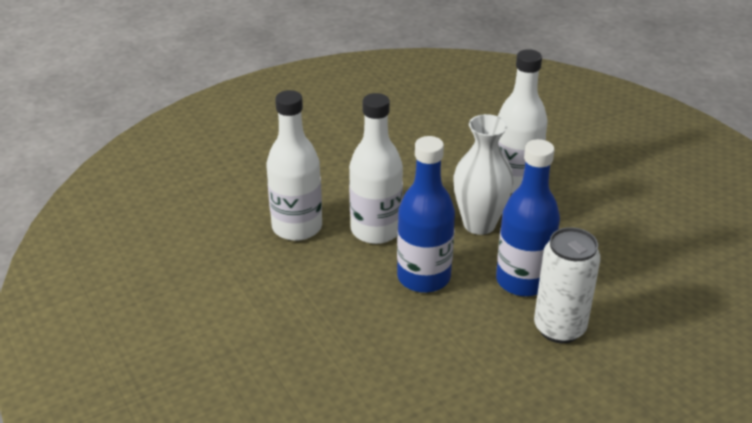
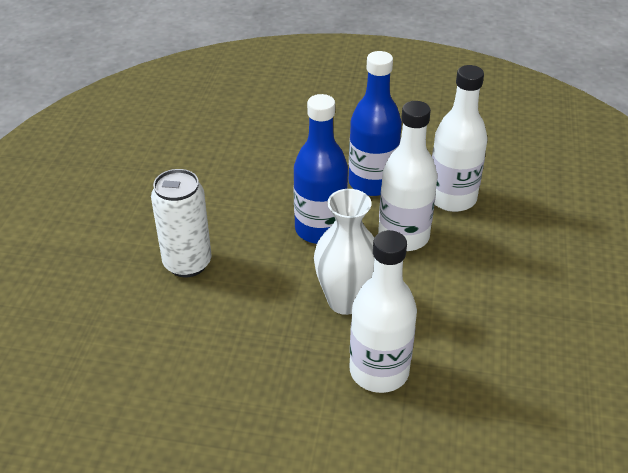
camera: 130 degrees right, 5 degrees up
(522, 281) = (253, 278): blue bottle -> blue bottle (372, 183)

